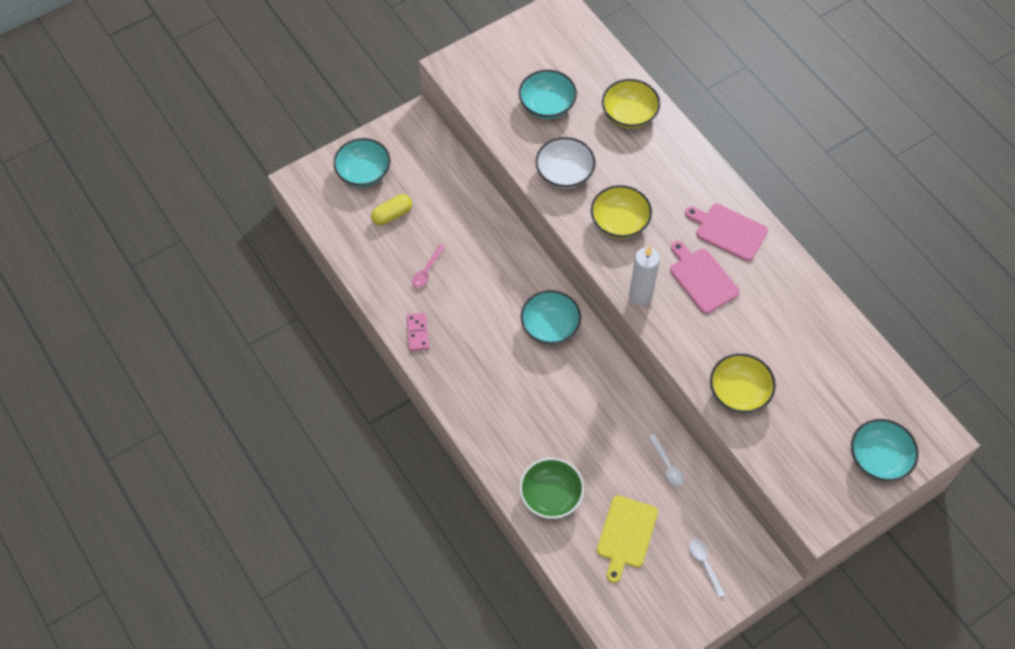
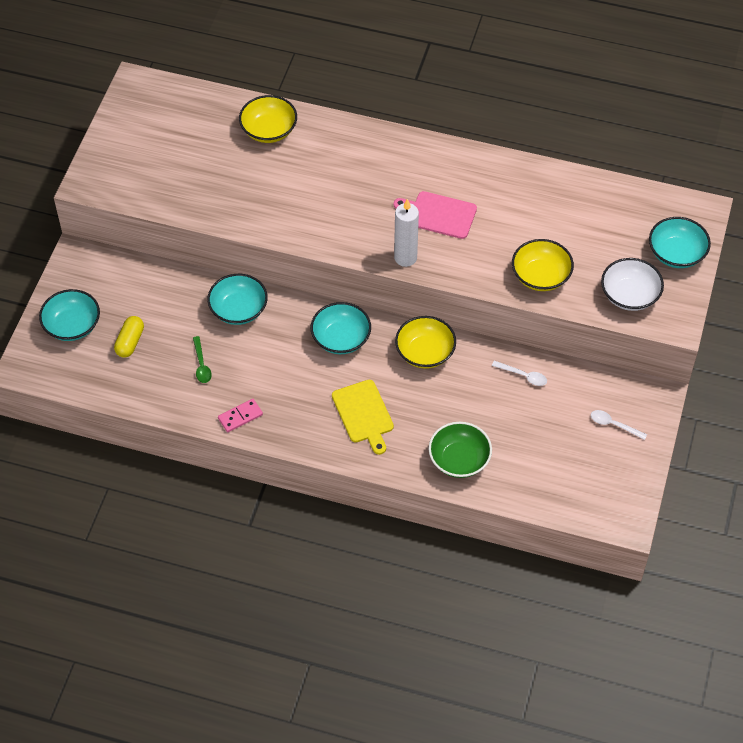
camera: 40 degrees left, 5 degrees down
(417, 333) = (240, 416): pink domino -> pink domino turned 75 degrees counterclockwise
(427, 270) = (201, 365): pink spoon -> green spoon
(547, 105) = (196, 164): turquoise bowl -> turquoise bowl (238, 309)
(564, 173) = (260, 207): white bowl -> white bowl (629, 295)
(619, 222) = (338, 215): yellow bowl -> yellow bowl (425, 352)
(626, 535) = (539, 446): yellow cutting board -> yellow cutting board (363, 414)
(728, 231) = (426, 167): pink cutting board -> none

